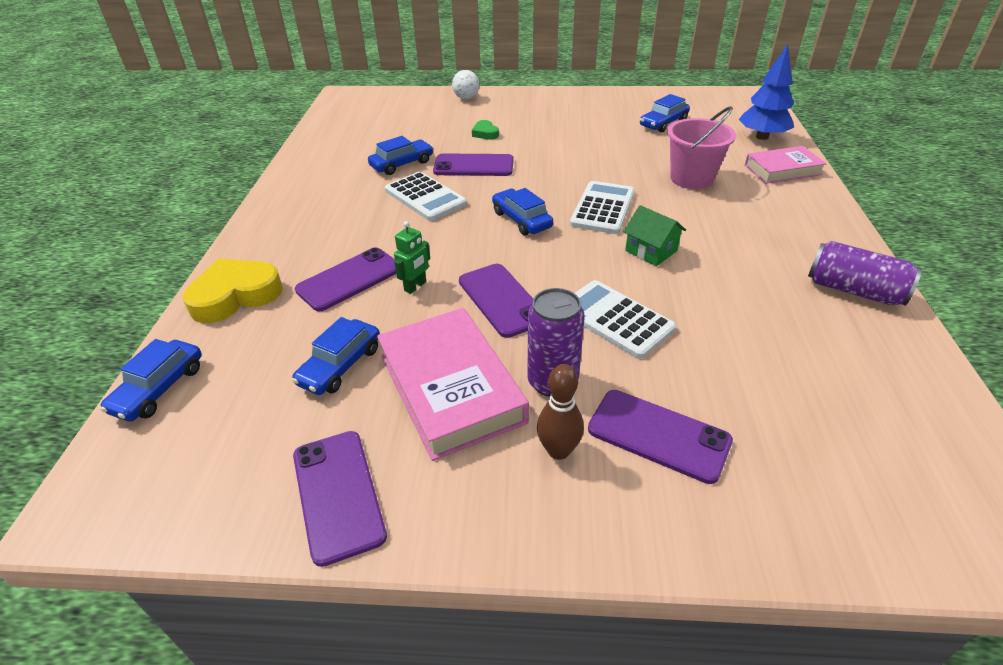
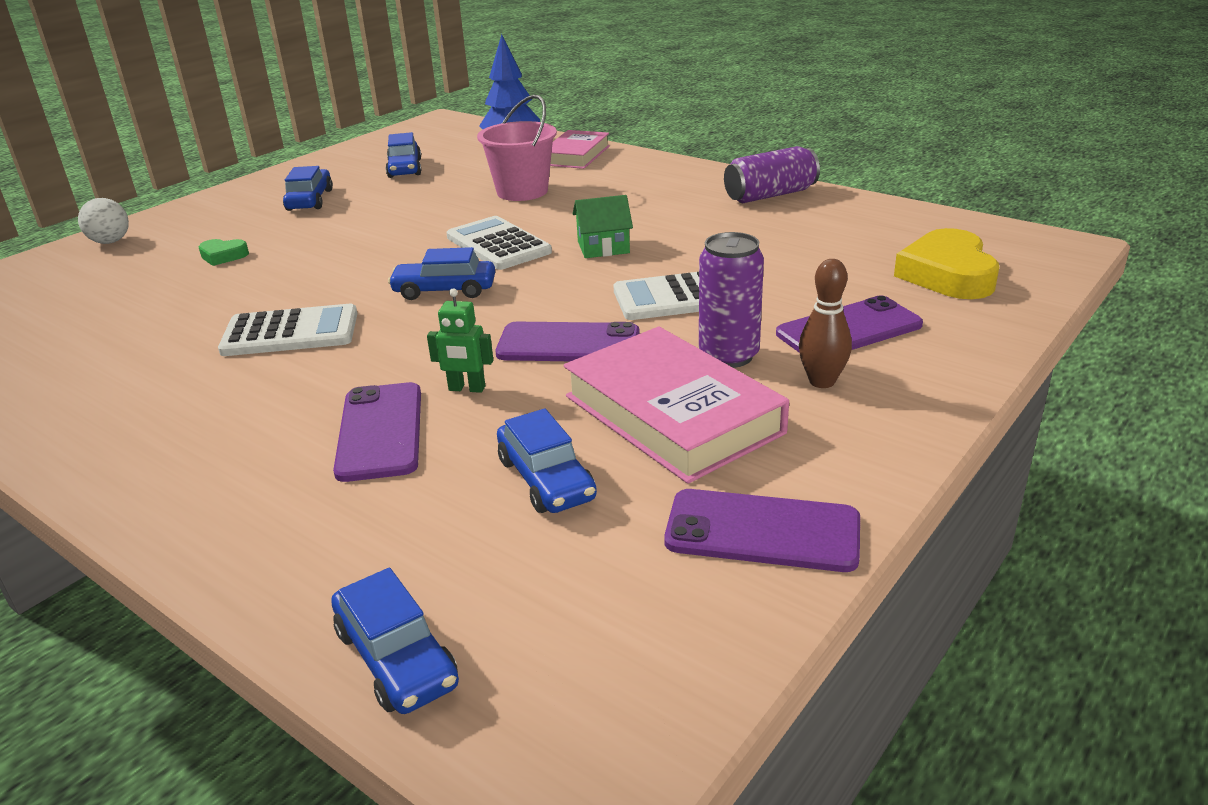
camera: 55 degrees left, 10 degrees down
(235, 296) = (268, 539): yellow heart -> yellow heart (947, 274)
(402, 164) = (180, 327): blue car -> blue car (310, 200)
(415, 286) = (466, 389): green robot -> green robot turned 120 degrees clockwise
(450, 388) = (672, 414): pink book -> pink book turned 45 degrees clockwise
(473, 166) = (282, 284): purple phone -> none

